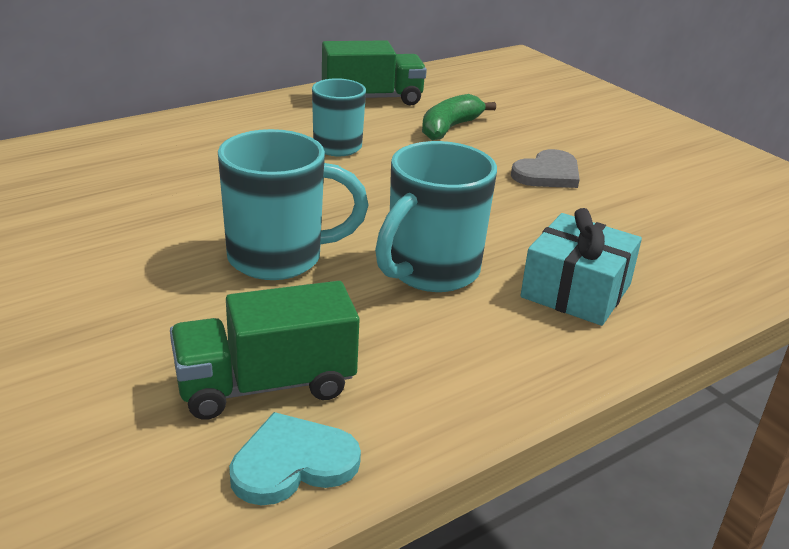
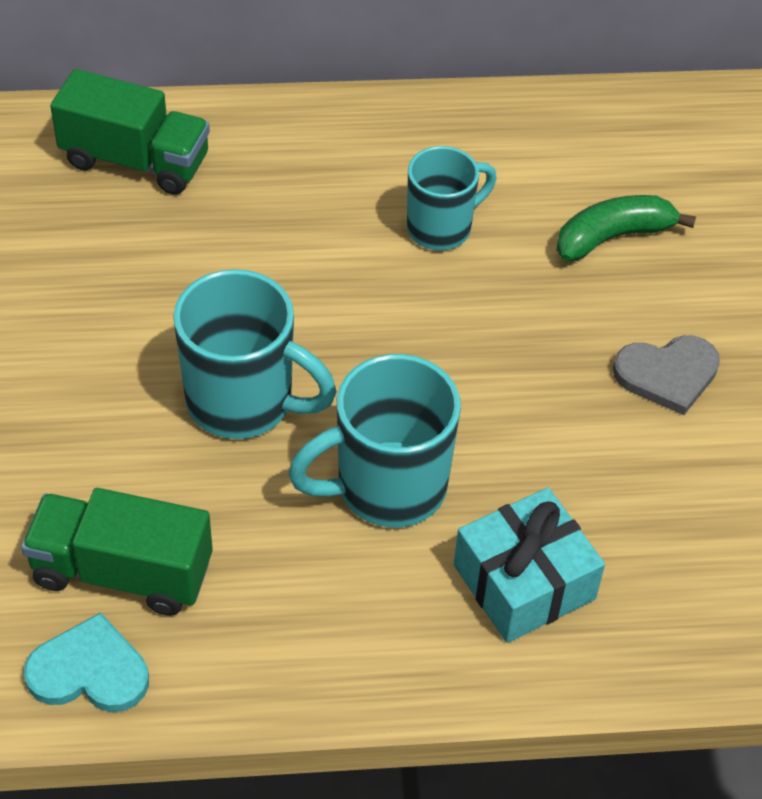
camera: 30 degrees right, 20 degrees up
(372, 98) = (556, 139): green truck -> green truck (135, 161)

